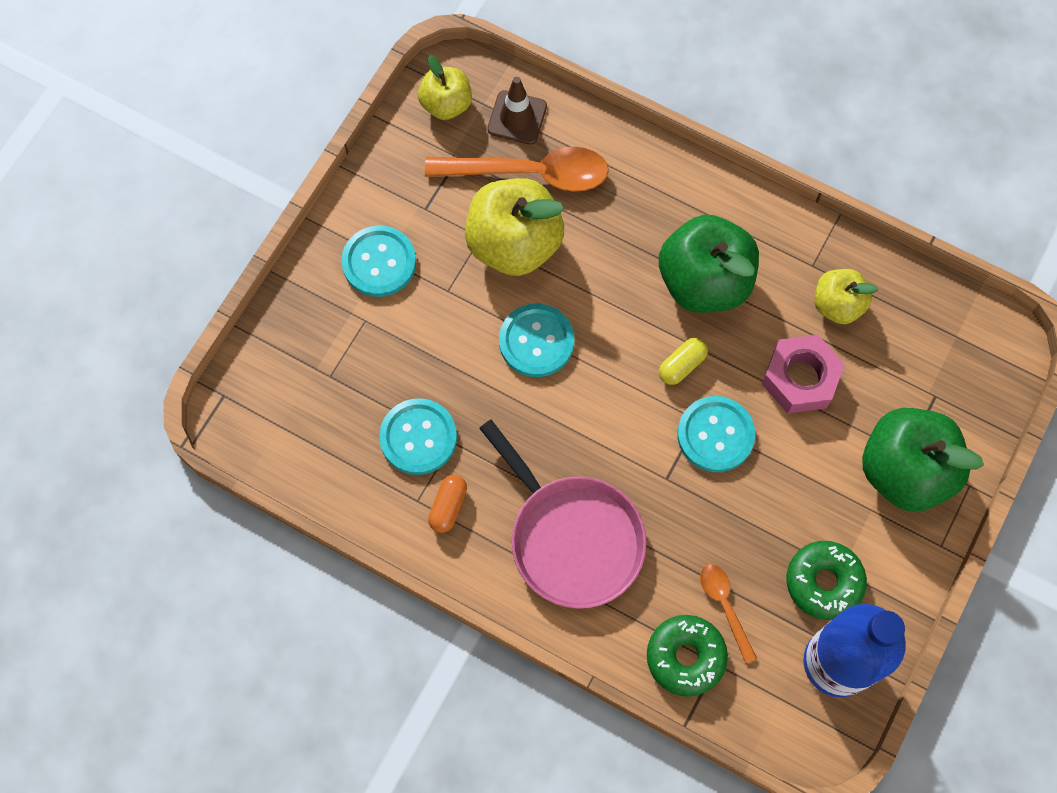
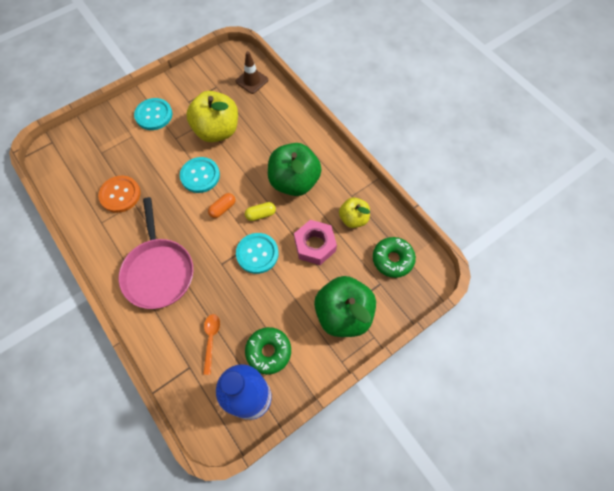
camera: 25 degrees right, 5 degrees down
(418, 437) = (120, 195): turquoise button -> orange button
(446, 104) = (224, 64): yellow apple -> none
(448, 506) = (112, 231): orange capsule -> orange capsule (223, 208)
(530, 173) = (243, 105): orange spoon -> none
(685, 657) = (176, 356): green donut -> green donut (392, 259)

